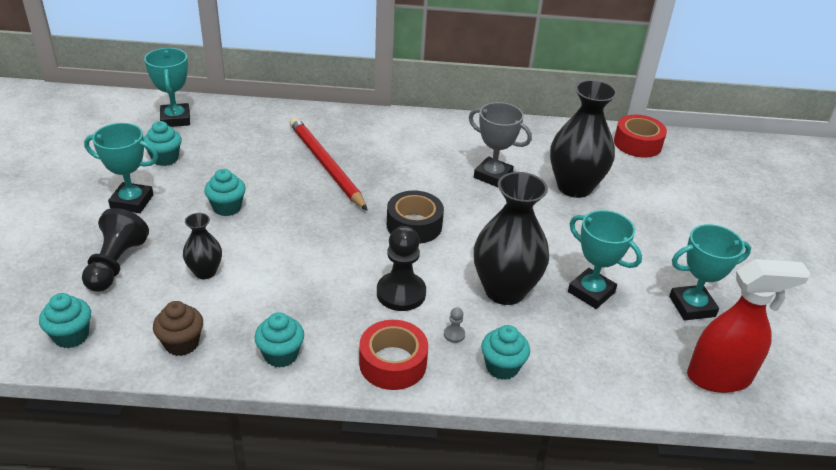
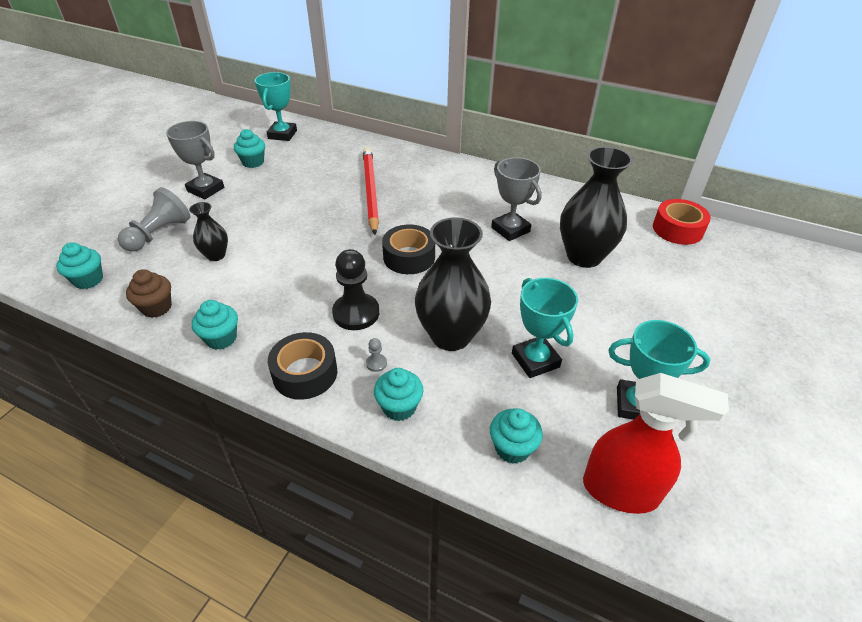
camera: 25 degrees right, 5 degrees up
(115, 264) = (159, 234): black pawn -> grey pawn
(132, 202) = (206, 189): turquoise trophy -> grey trophy
(227, 208) = (269, 209): turquoise cupcake -> turquoise cupcake (512, 448)
(393, 363) = (305, 373): red tape -> black tape

